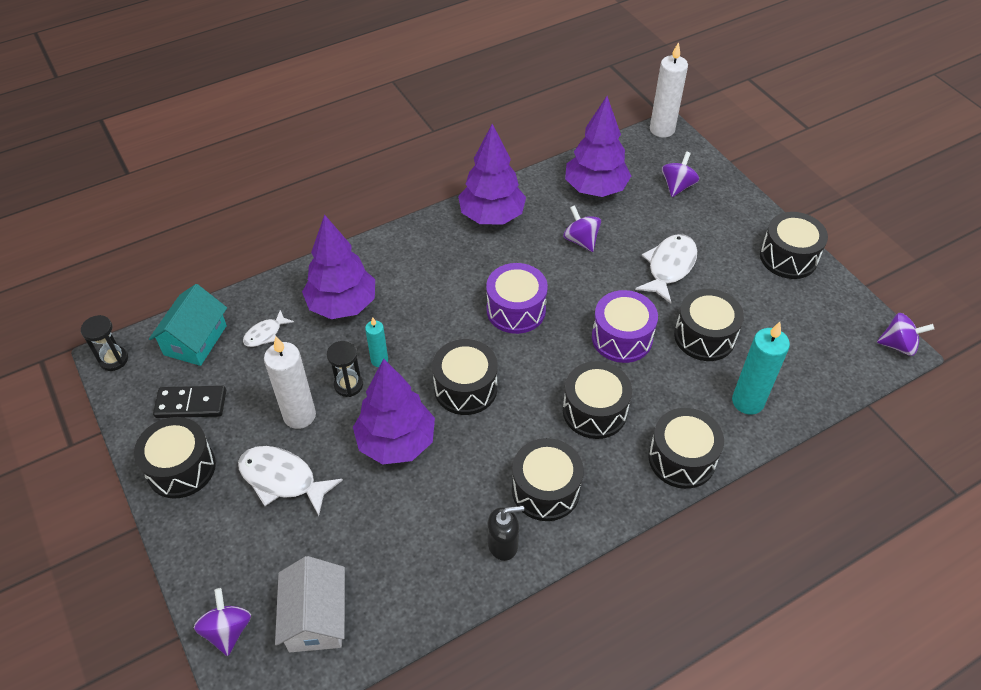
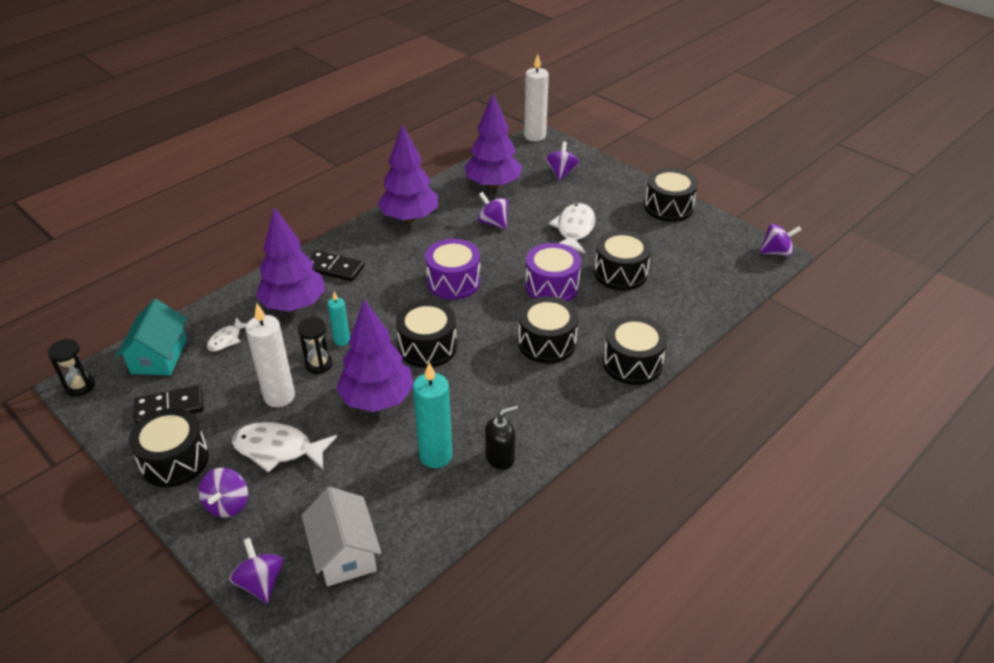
camera: 15 degrees left, 10 degrees down
(218, 532) = (227, 504): none -> purple spinning top
(395, 267) = (334, 268): none -> black domino
(545, 490) = (524, 409): black drum -> none
(748, 401) = (672, 312): turquoise candle -> turquoise candle (435, 456)

